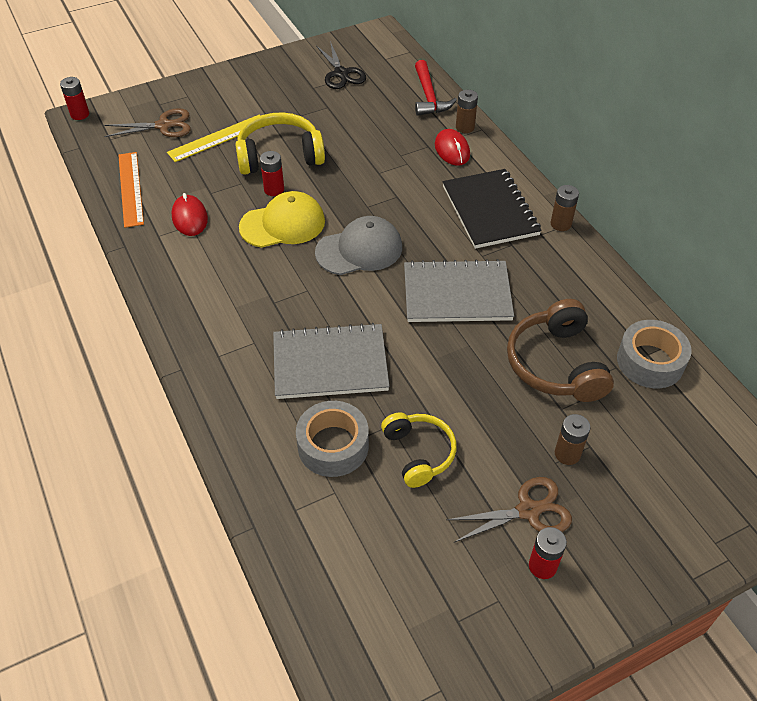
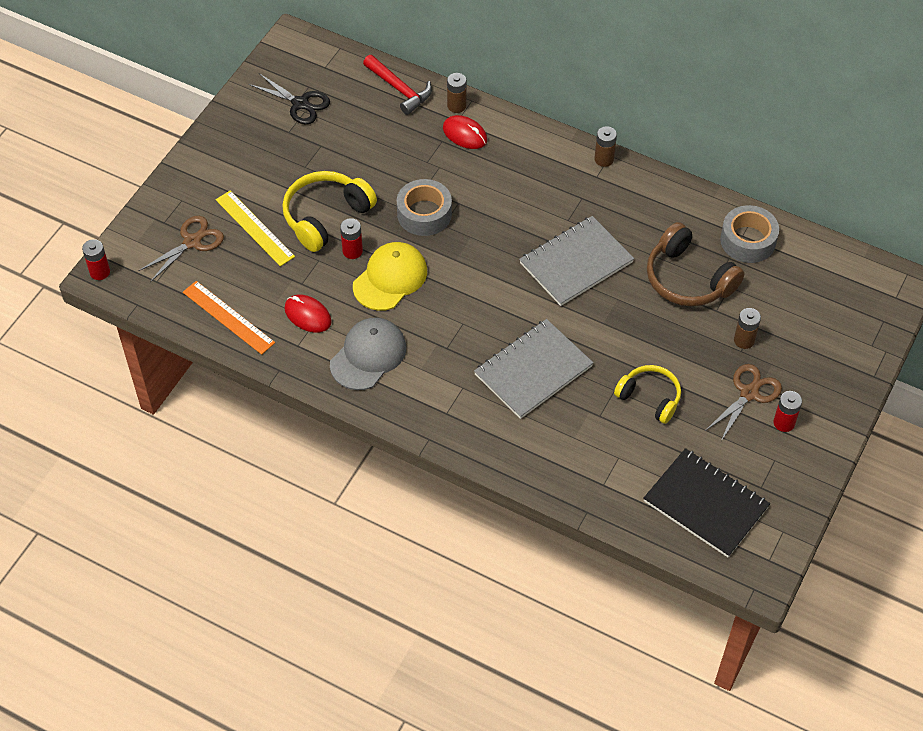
camera: 35 degrees left, 5 degrees up
(218, 138) = (254, 228): yellow ruler -> yellow ruler turned 60 degrees counterclockwise
(333, 446) = (589, 427): grey tape -> grey tape (424, 214)
(359, 250) = (471, 267): grey cap -> grey cap (368, 355)
(490, 210) = (541, 176): black notebook -> black notebook (705, 504)

